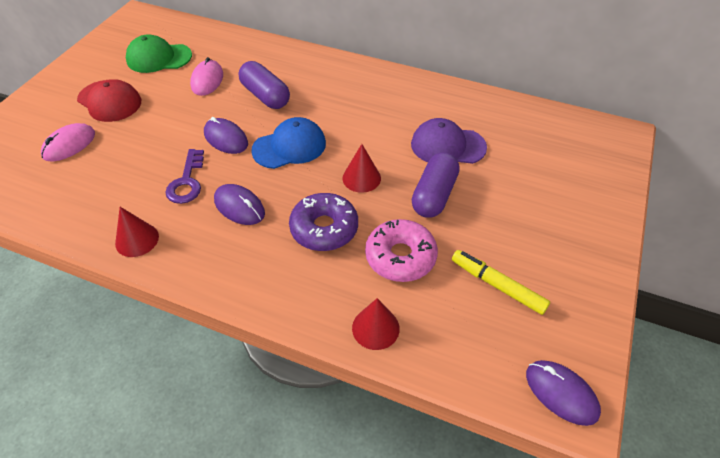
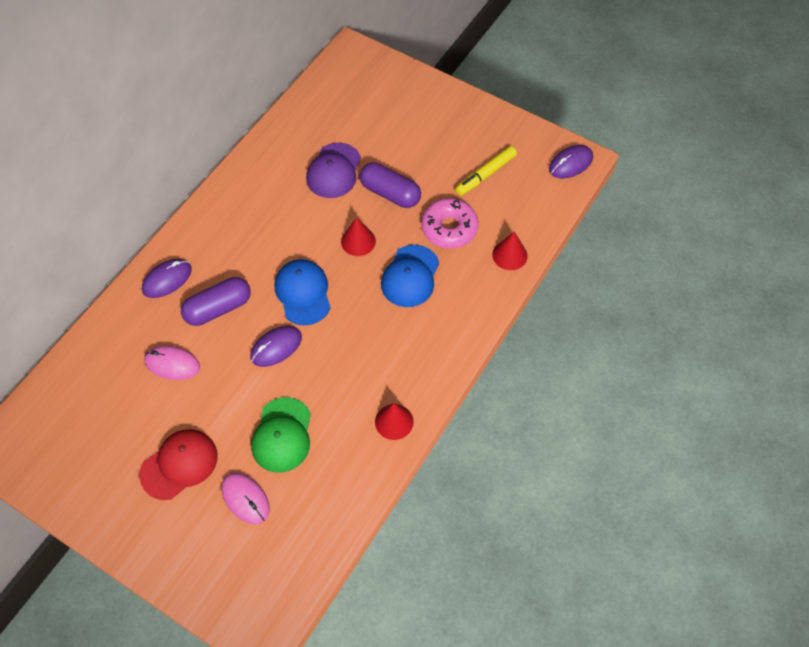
camera: 80 degrees left, 10 degrees up
(159, 58) = (110, 416): green cap -> green cap (282, 435)
(187, 182) = (329, 382): purple key -> none
(239, 206) = (371, 338): purple mouse -> purple mouse (167, 279)
(324, 228) = (410, 276): purple donut -> blue cap

